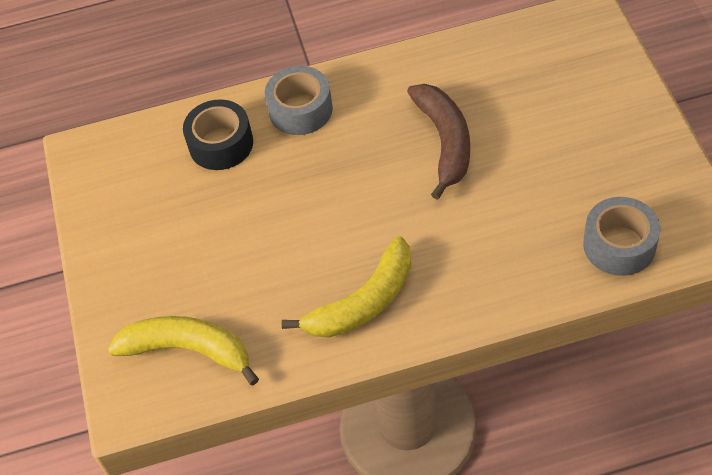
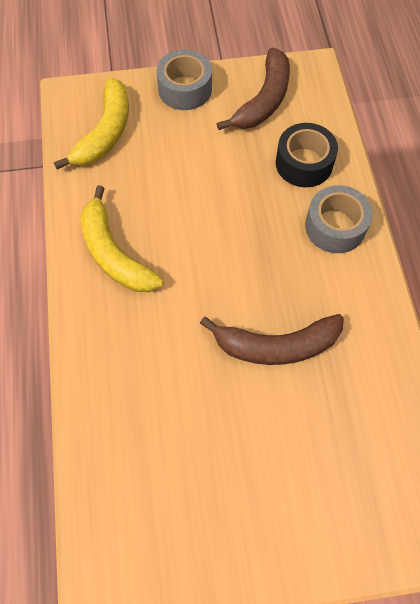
camera: 90 degrees right, 10 degrees up
(130, 191) = (264, 100): none -> brown banana
(619, 245) = (117, 488): grey tape -> grey tape (185, 89)

